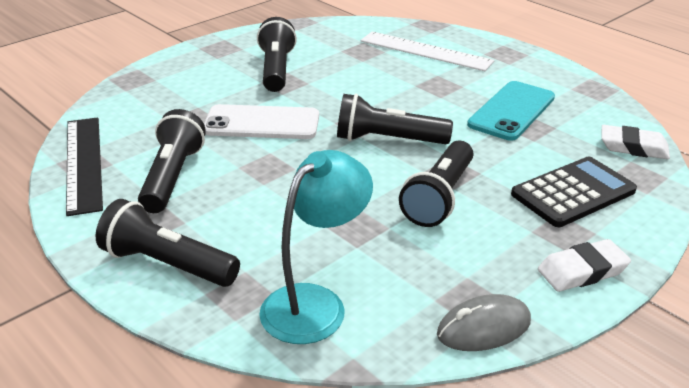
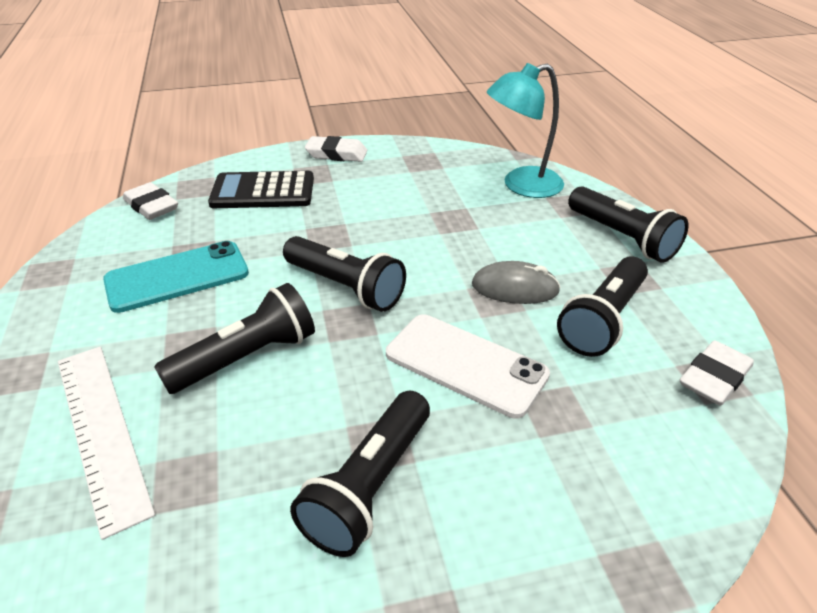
camera: 150 degrees left, 5 degrees up
(83, 163) = (714, 378): black ruler -> white eraser
(439, 198) = (367, 219): black flashlight -> black flashlight (247, 357)
(483, 328) = (430, 149): grey mouse -> grey mouse (515, 288)

